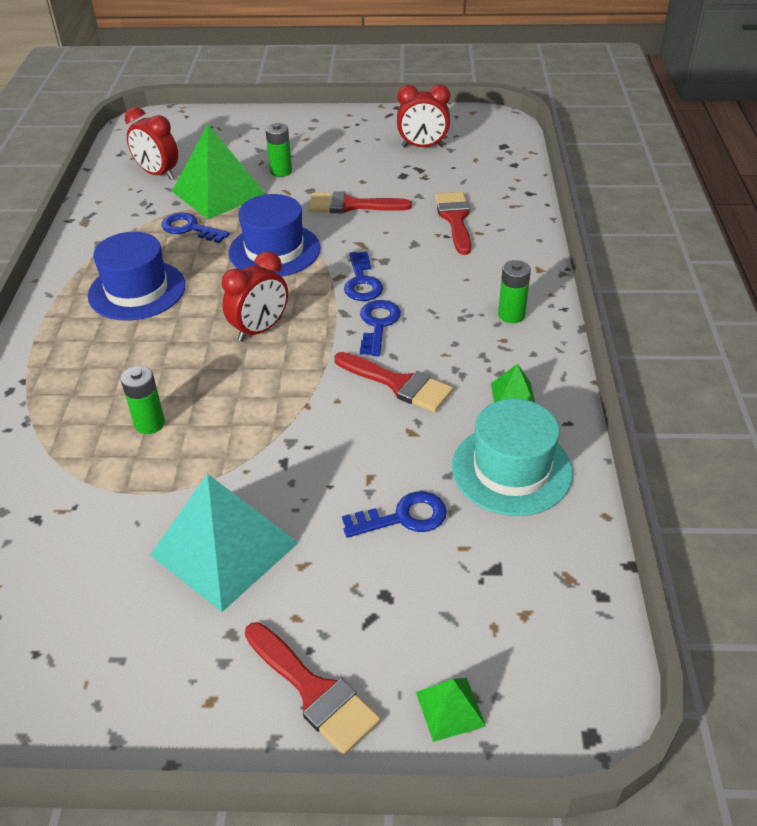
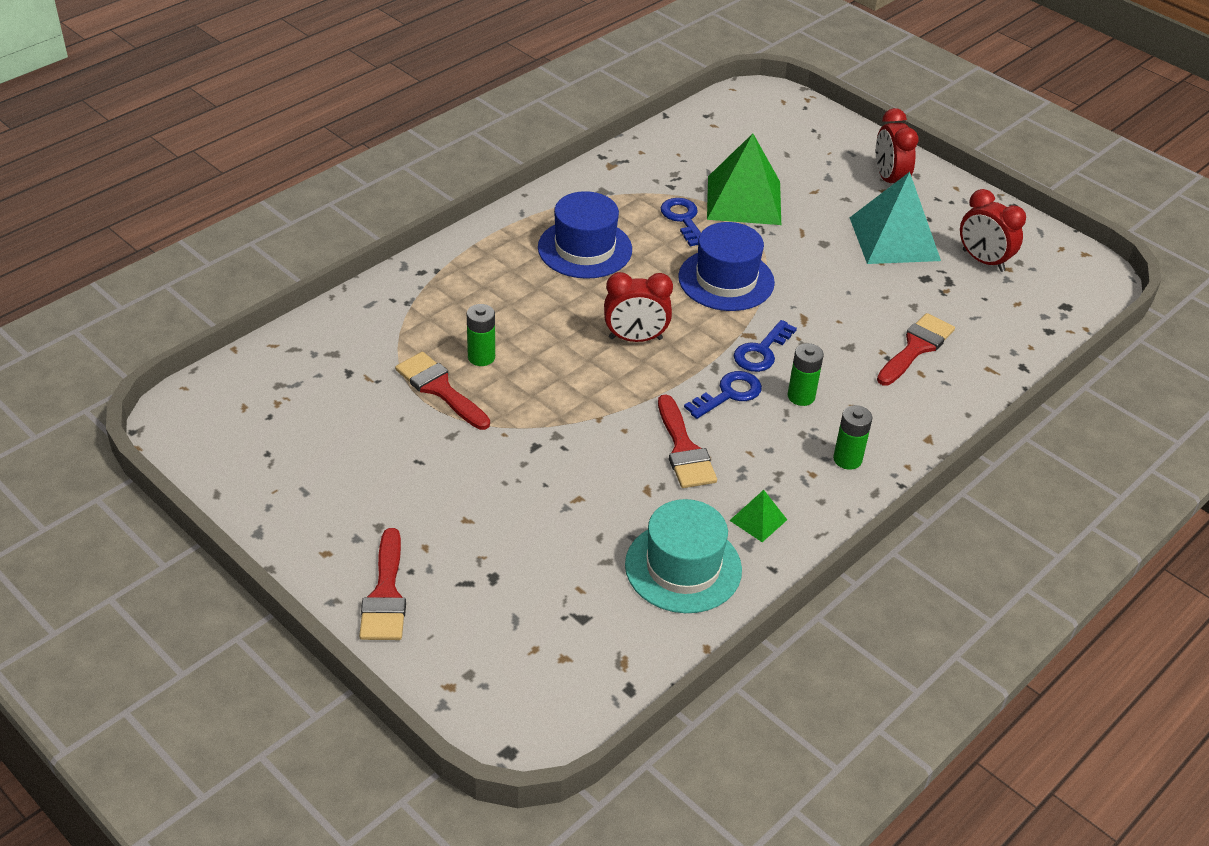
camera: 40 degrees right, 0 degrees up
(158, 174) = (715, 153): red clock -> red clock (889, 180)
(224, 549) = (432, 474): turquoise pyramid -> turquoise pyramid (894, 239)
(281, 171) = (820, 210): green battery -> green battery (801, 396)
(351, 205) = (841, 279): red brush -> red brush (439, 389)
(404, 517) = (567, 540): blue key -> none
(450, 709) = (448, 668): green pyramid -> none

